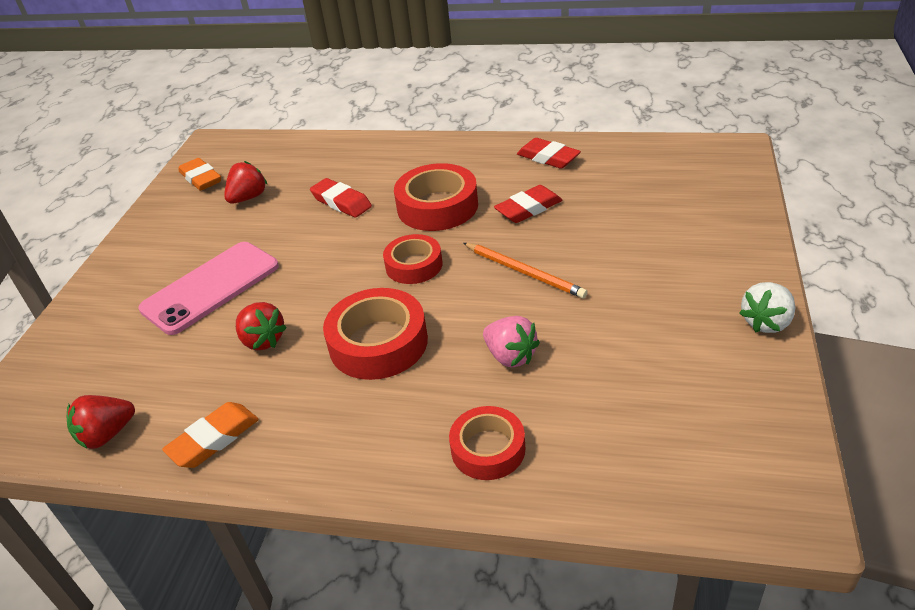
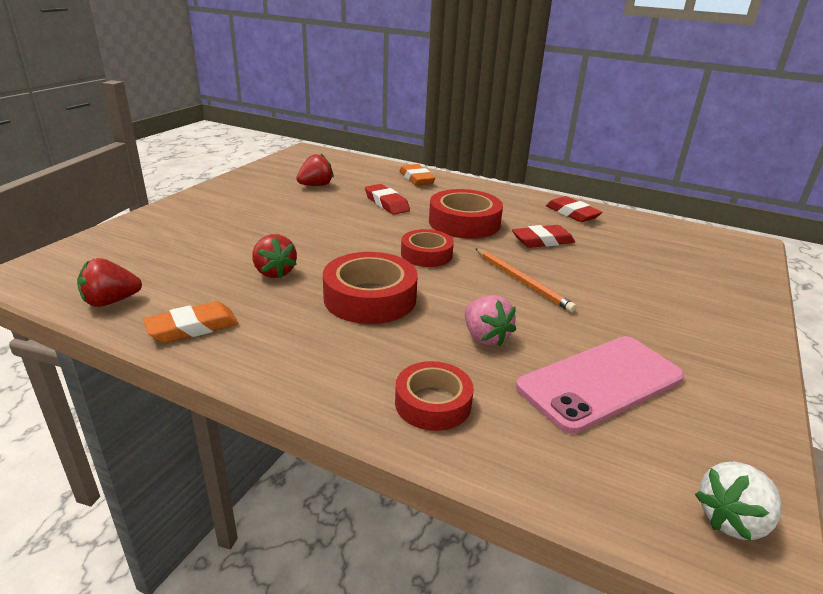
camera: 10 degrees right, 10 degrees down
(201, 178) = (287, 168): orange eraser -> orange eraser (416, 179)
(211, 287) = (254, 230): pink phone -> pink phone (600, 382)
(766, 322) = (754, 376): white strawberry -> white strawberry (732, 520)

